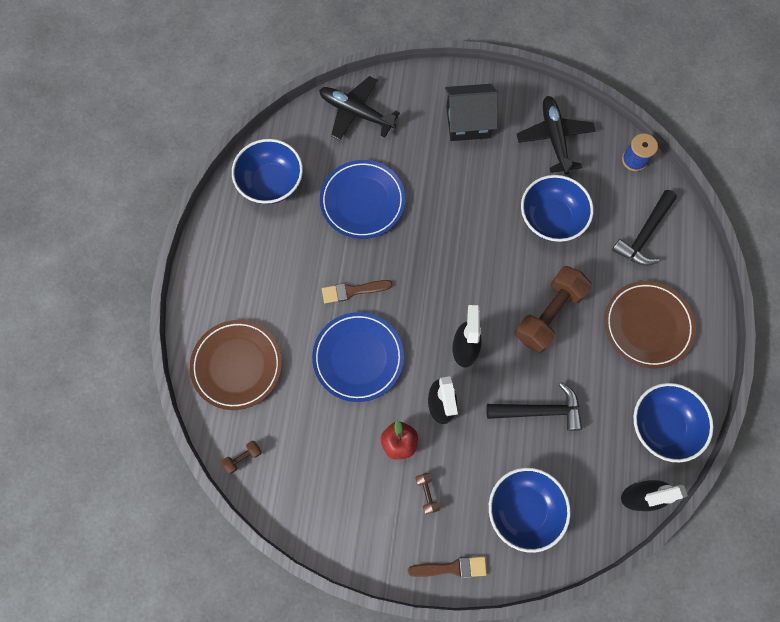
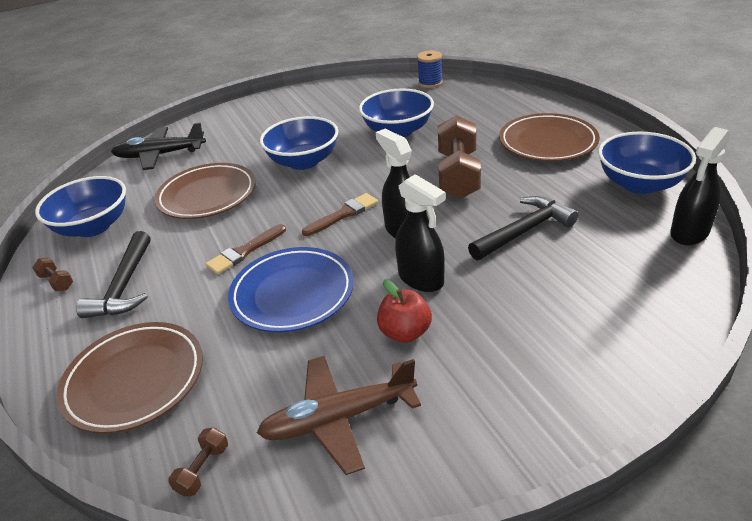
camera: 30 degrees left, 35 degrees down
(324, 476) = (339, 418): none -> brown plane
(362, 201) = (207, 195): blue plate -> brown plate
(427, 493) = (483, 356): brown dumbbell -> brown dumbbell (56, 282)
(451, 568) = (590, 406): brown brush -> brown brush (343, 214)
(468, 122) = (273, 120): black house -> none
(523, 509) = (601, 305): blue bowl -> blue bowl (303, 161)
(554, 138) = (355, 99): black plane -> none
(644, 234) = (482, 107): black hammer -> black hammer (124, 286)

